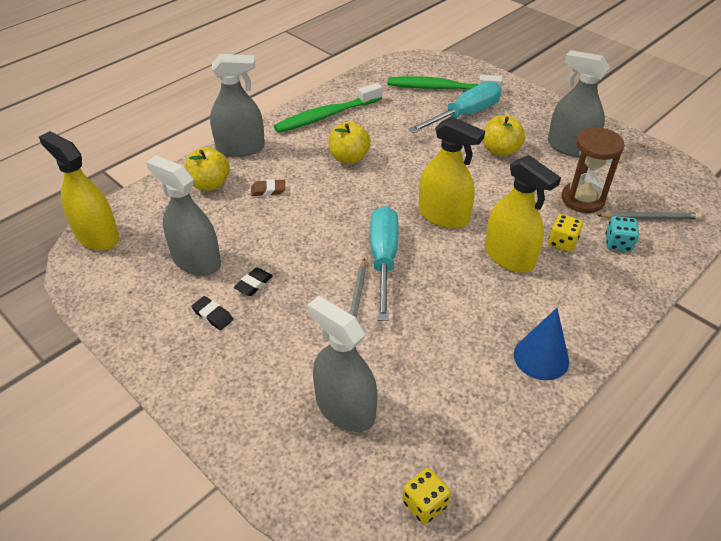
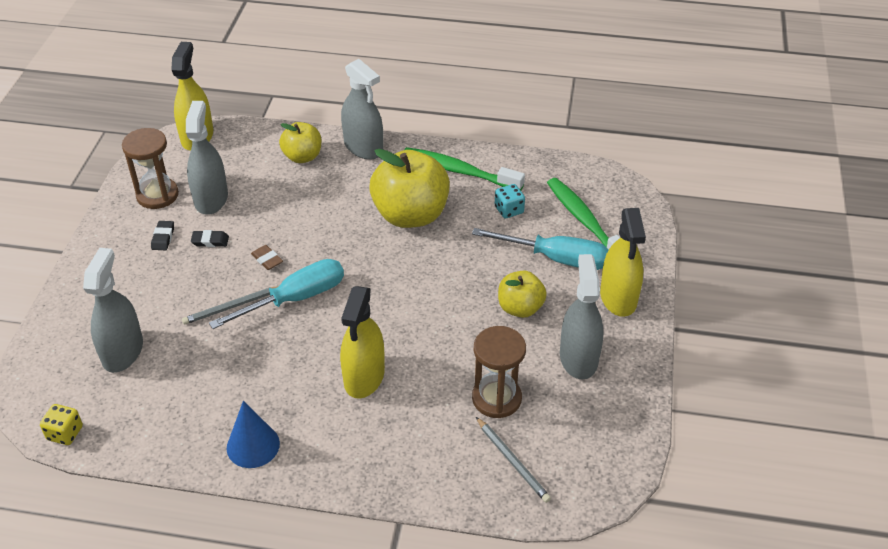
camera: 55 degrees right, 0 degrees up
(146, 296) = (157, 195): none -> brown hourglass
(268, 190) = (323, 191): brown eraser -> brown eraser (267, 259)
(349, 158) = (410, 215): yellow apple -> yellow apple, size x1.78
(443, 216) = (383, 310): yellow spray bottle -> yellow spray bottle (618, 297)
(562, 242) = (415, 406): yellow dice -> none
(618, 243) = (449, 449): turquoise dice -> turquoise dice (509, 210)

